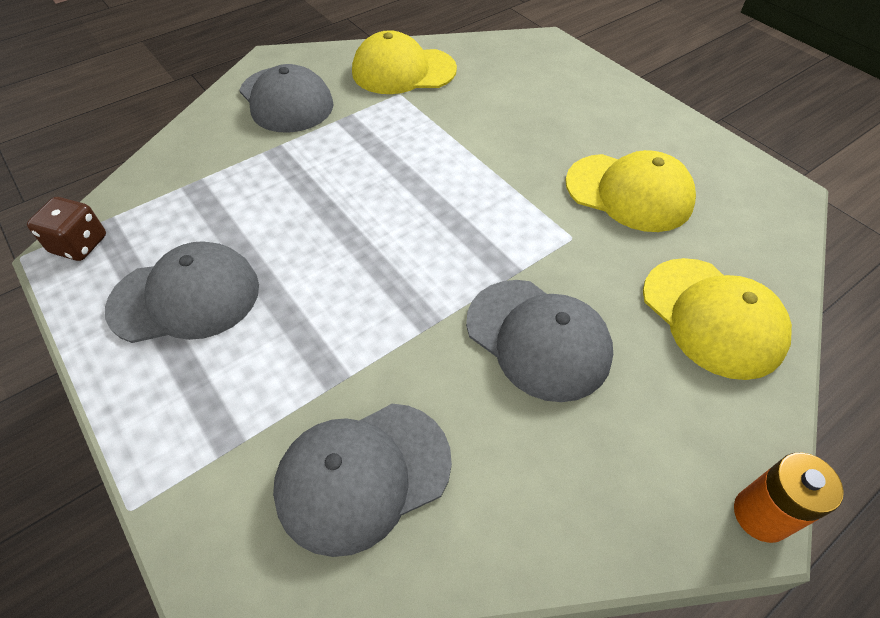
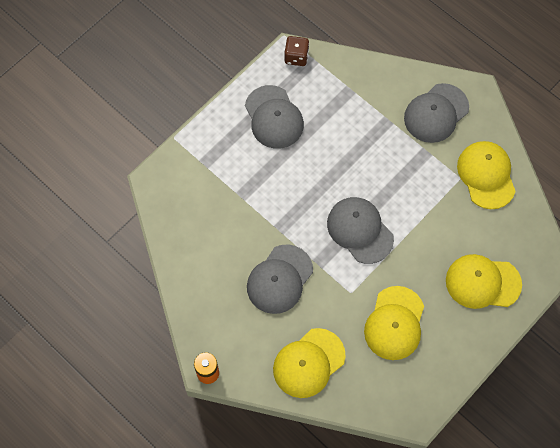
camera: 80 degrees right, 15 degrees up
(363, 475) = (200, 217): grey cap -> grey cap (360, 230)
(565, 97) = (482, 282): none -> yellow cap

